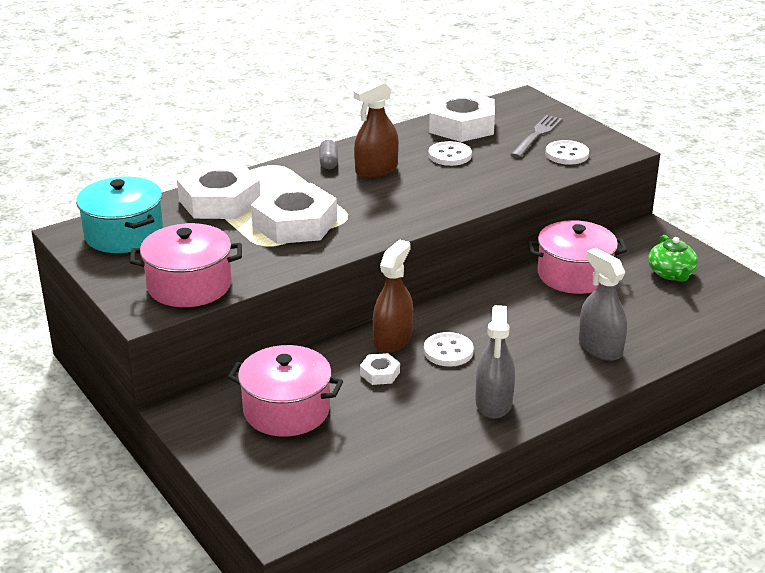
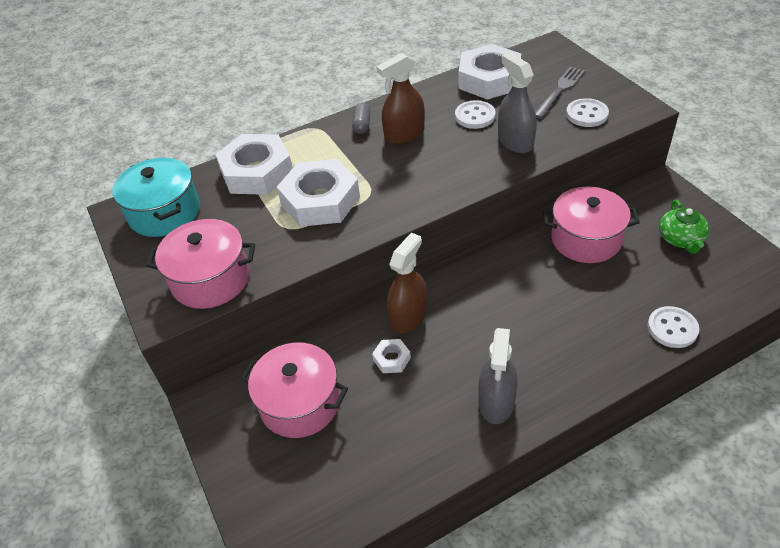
camera: 10 degrees right, 15 degrees up
(448, 351) = (458, 333): white button -> white button (672, 328)
(600, 348) = (606, 332): grey spray bottle -> grey spray bottle (515, 141)

